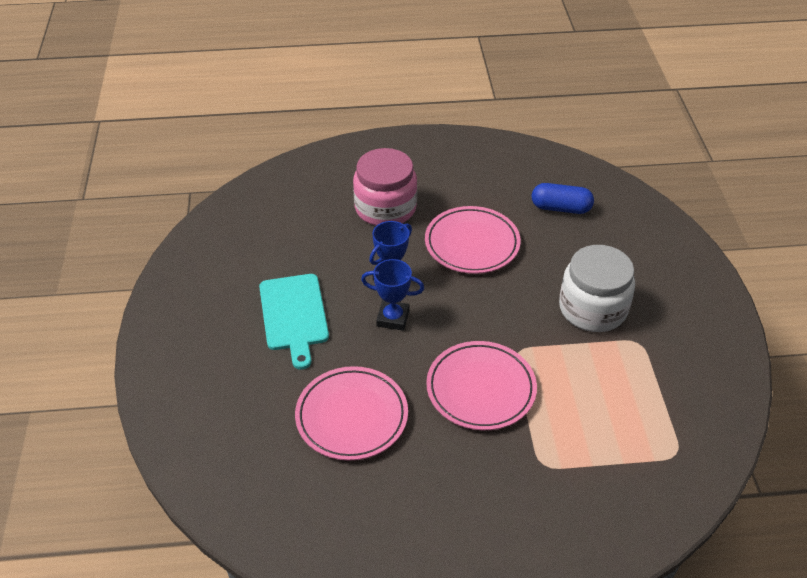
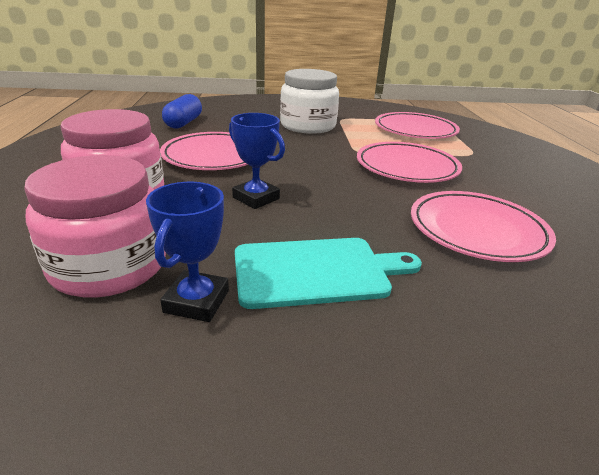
camera: 90 degrees left, 15 degrees down
(298, 226) = (109, 266): none -> pink jar
(393, 318) = (320, 200): blue trophy -> blue trophy (196, 301)
(618, 419) = (415, 130): none -> pink plate

